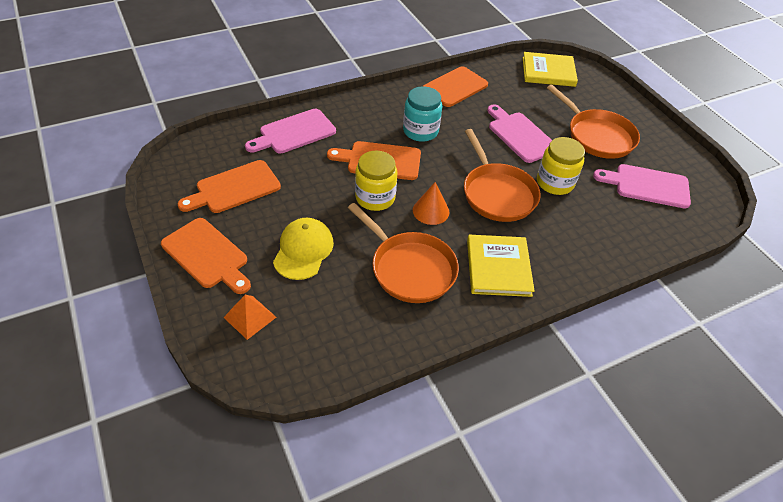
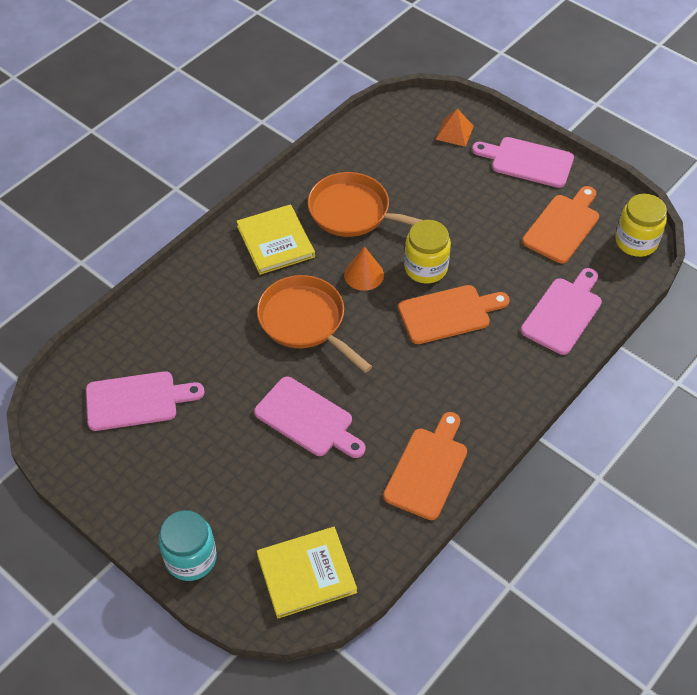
camera: 160 degrees right, 5 degrees up
(207, 255) = (527, 162): orange cutting board -> pink cutting board
(303, 250) = (454, 194): yellow cap -> none
(420, 131) = (428, 375): turquoise jar -> turquoise jar (191, 558)
(555, 183) = (246, 361): yellow jar -> yellow jar (636, 241)
(597, 136) = (209, 460): orange pan -> none

